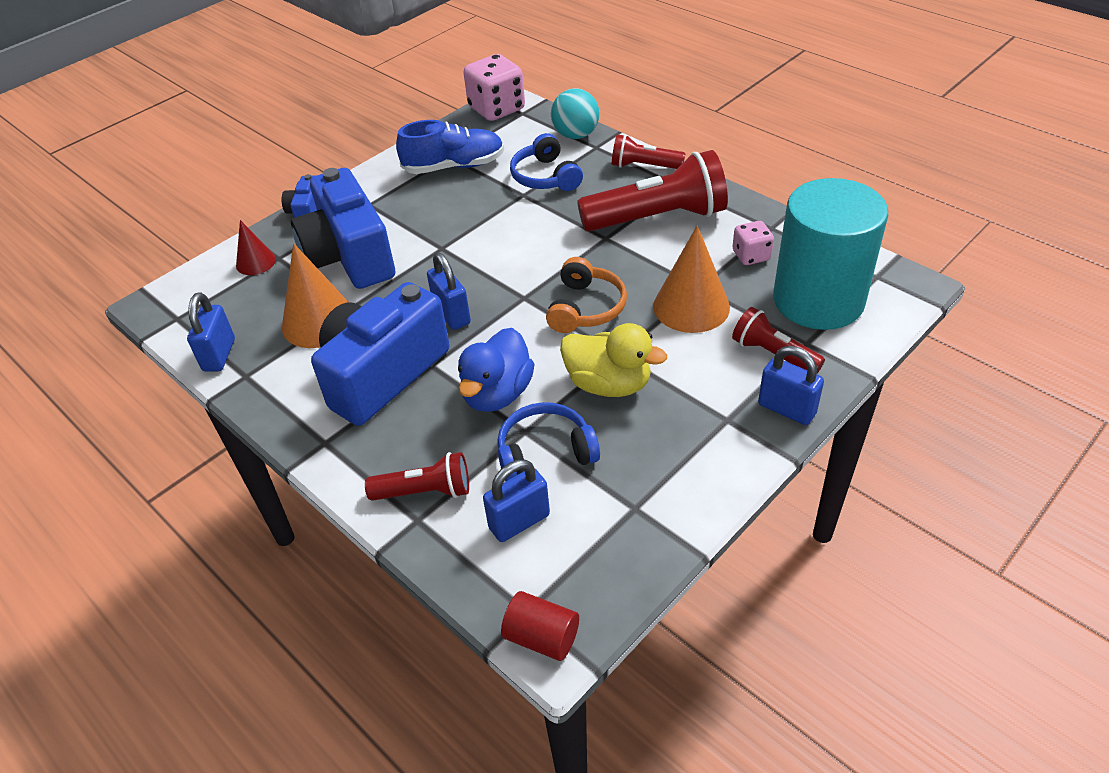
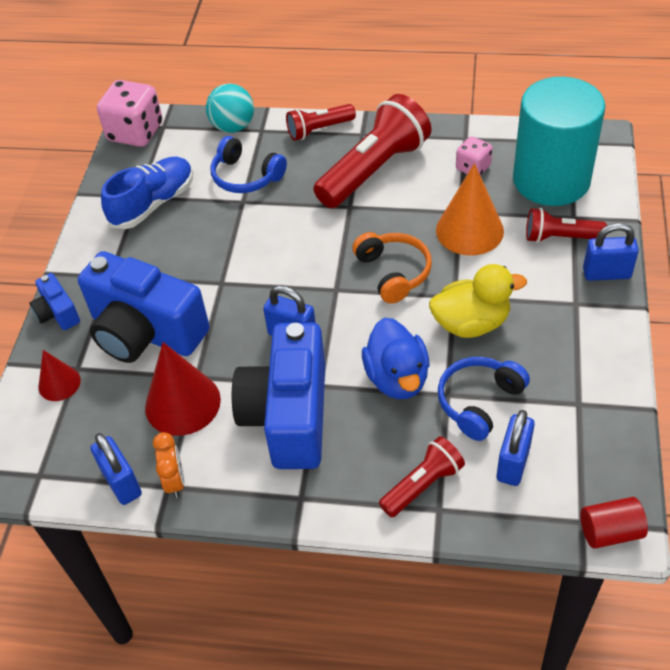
camera: 35 degrees left, 5 degrees up
(253, 375) = (175, 481): none -> orange clock
(319, 321) = (182, 403): orange cone -> red cone

